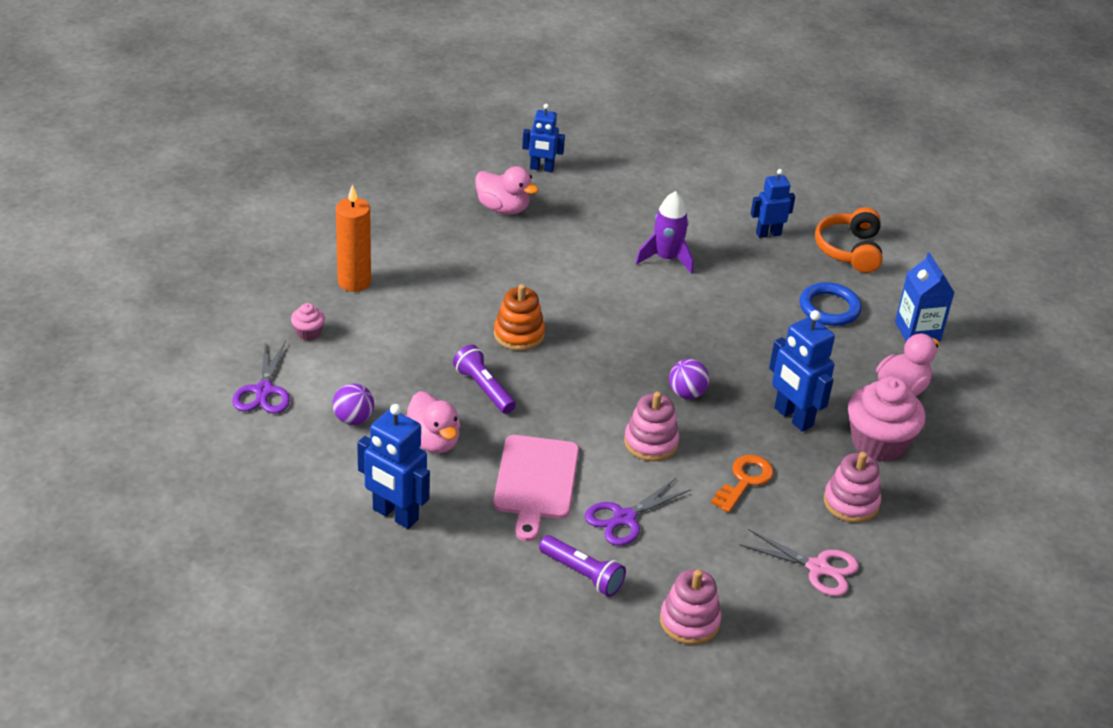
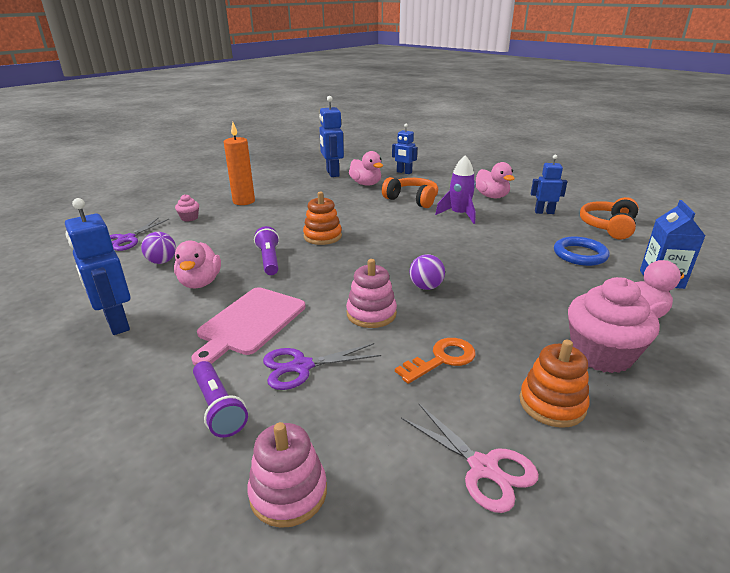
camera: 25 degrees right, 10 degrees down
(589, 235) = (412, 199): none -> orange headphones
(691, 209) = (491, 196): none -> pink duck
(793, 417) = (516, 318): blue robot -> blue robot (332, 173)
(851, 503) = (552, 404): pink stacking toy -> orange stacking toy

